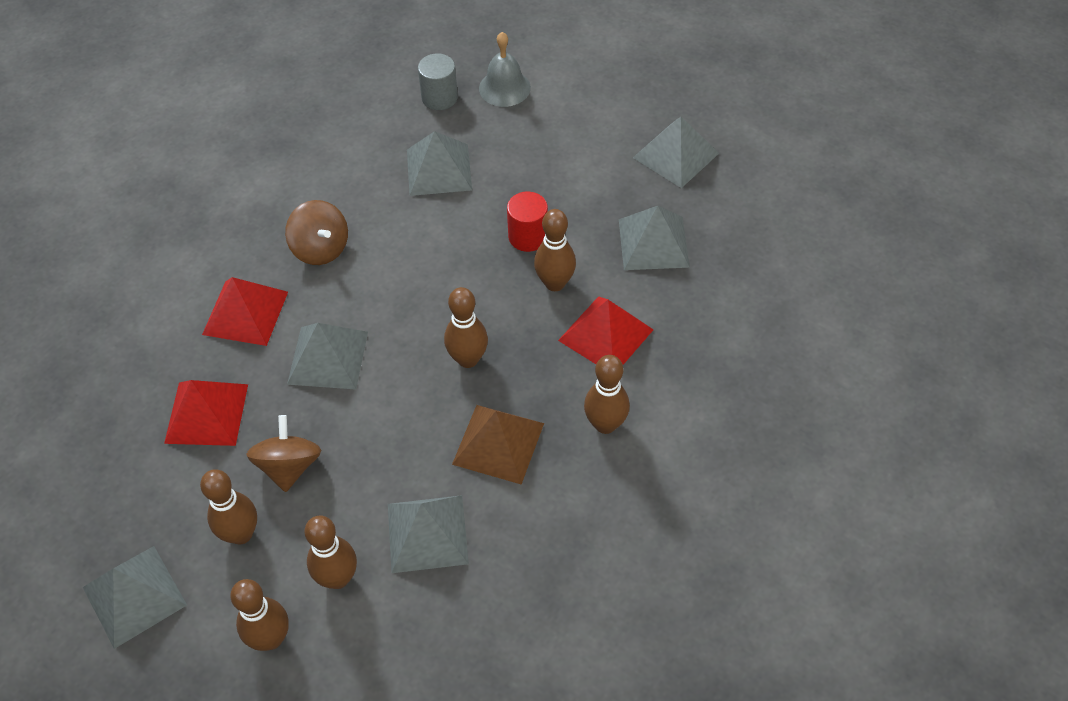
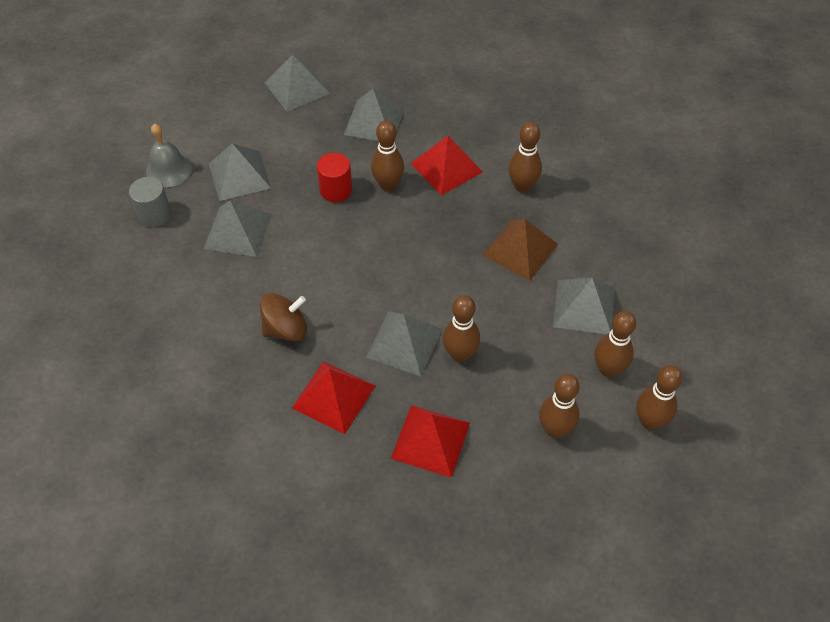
camera: 75 degrees left, 0 degrees up
(134, 596) = (594, 515): grey pyramid -> grey pyramid (239, 175)
(289, 466) = (501, 386): brown spinning top -> none
(468, 359) = (439, 251): brown bowling pin -> brown bowling pin (460, 354)

